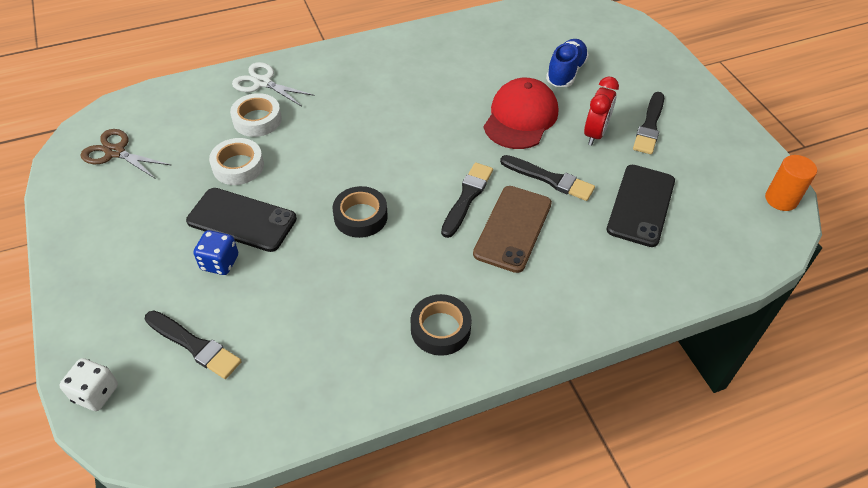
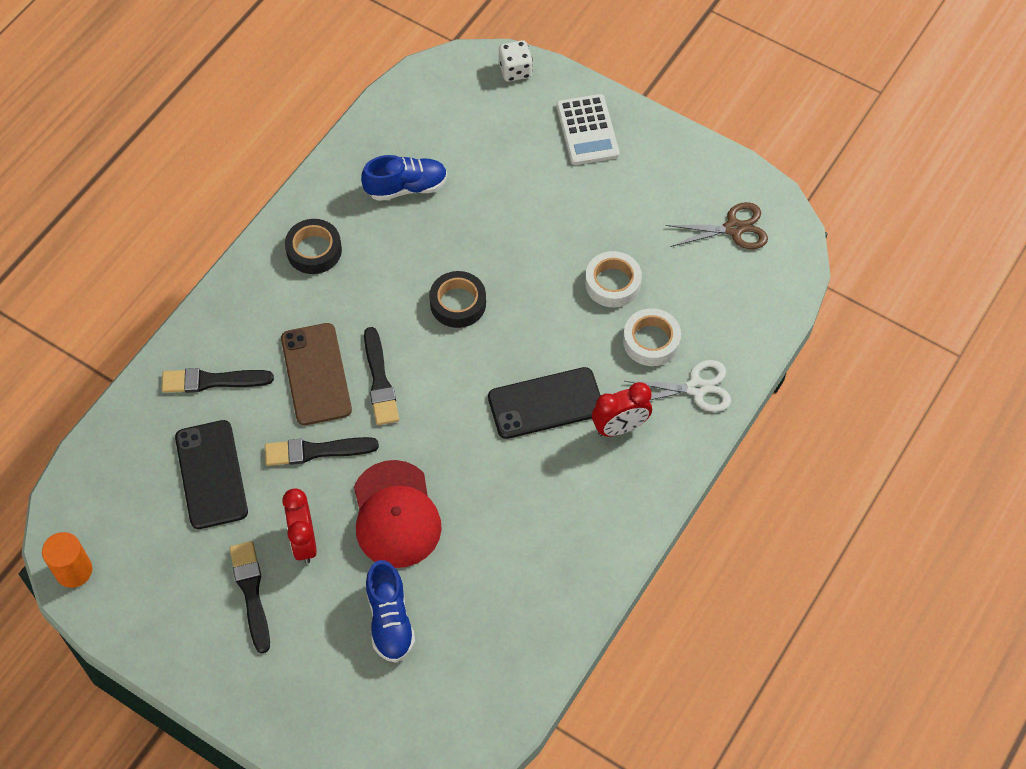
camera: 145 degrees right, 10 degrees up
(112, 290) = (587, 130): none -> white calculator
(194, 345) = (484, 133): black brush -> black brush (212, 381)
(220, 262) = (531, 196): blue dice -> none
(242, 220) = (553, 239): black phone -> black phone (545, 403)
(311, 337) = (406, 187): none -> blue shoe
(332, 88) = (620, 427): none -> red clock

